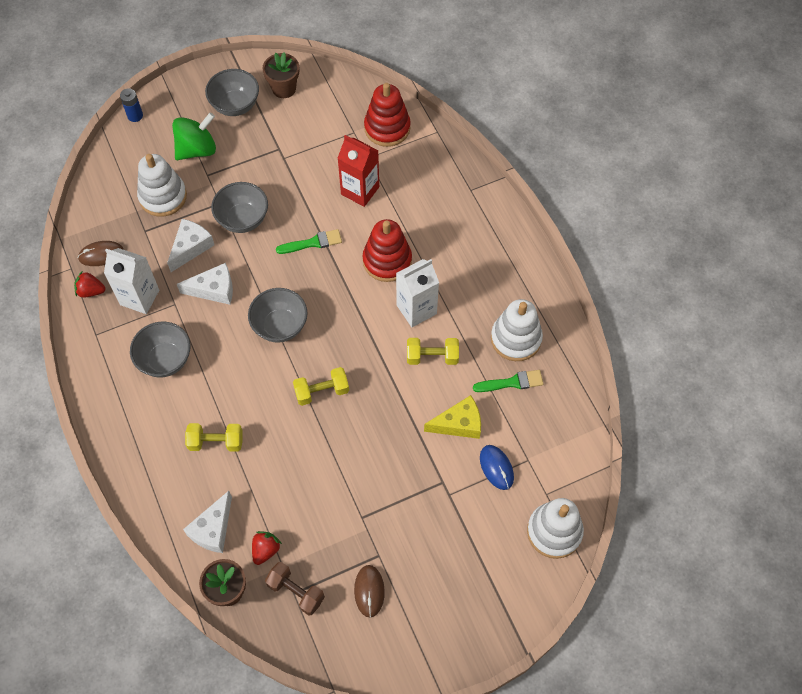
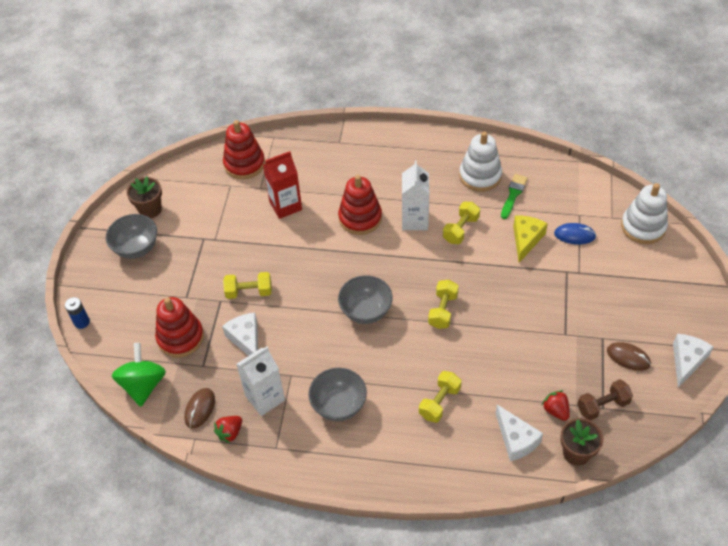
camera: 55 degrees left, 10 degrees down
(163, 196) = (180, 337): white stacking toy -> red stacking toy
(197, 149) = (155, 293): green spinning top -> green spinning top (143, 385)
(214, 289) = (298, 341): white cheese -> white cheese (686, 361)
(243, 219) = (249, 292): grey bowl -> yellow dumbbell
(312, 243) = (308, 256): green brush -> none

